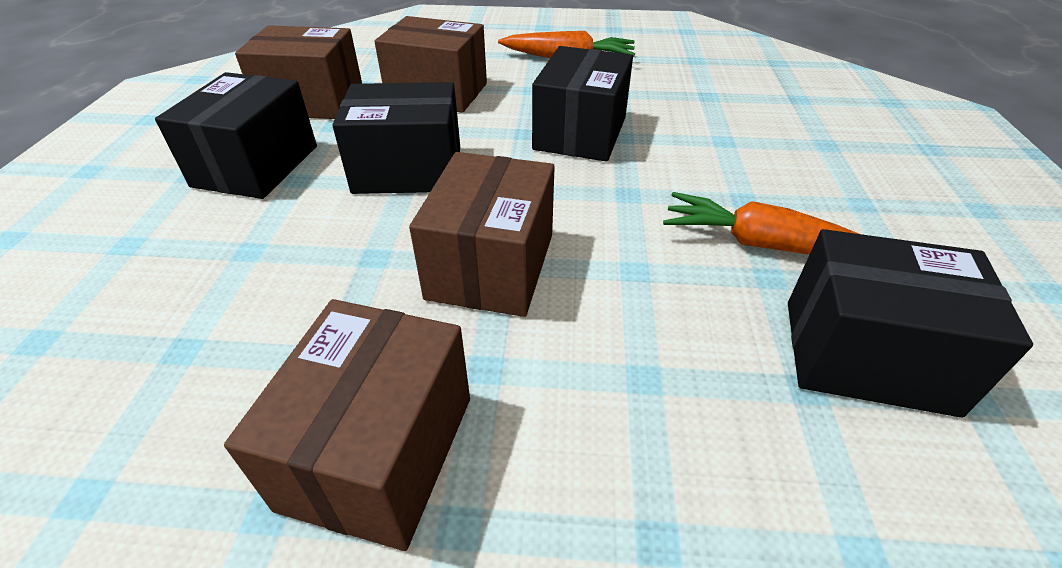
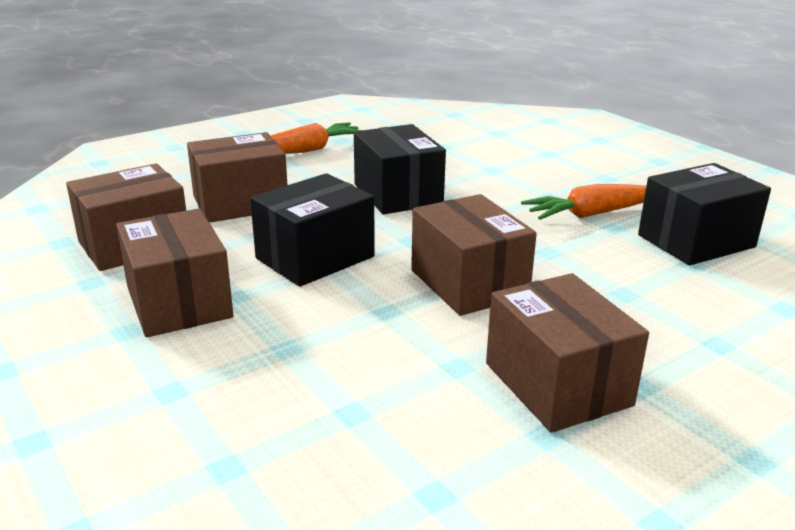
camera: 40 degrees left, 15 degrees down
(256, 166) = (179, 302): black box -> brown box

